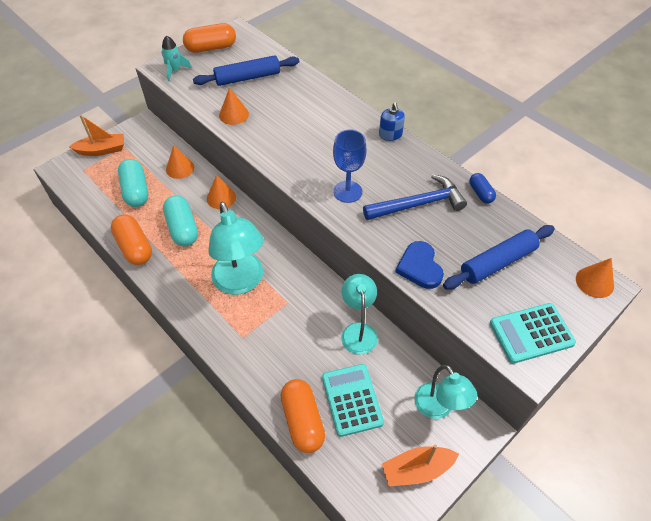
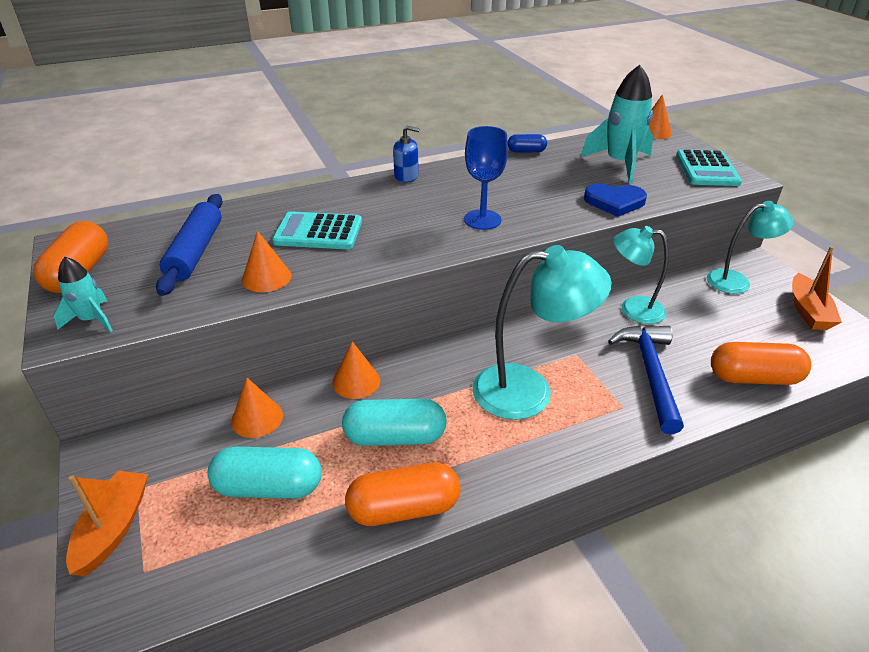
camera: 70 degrees left, 15 degrees down
(352, 399) = (725, 334): turquoise calculator -> turquoise calculator (318, 232)
(418, 204) = (525, 184): blue hammer -> blue hammer (650, 373)
(497, 262) = (620, 164): blue rolling pin -> turquoise rocket

